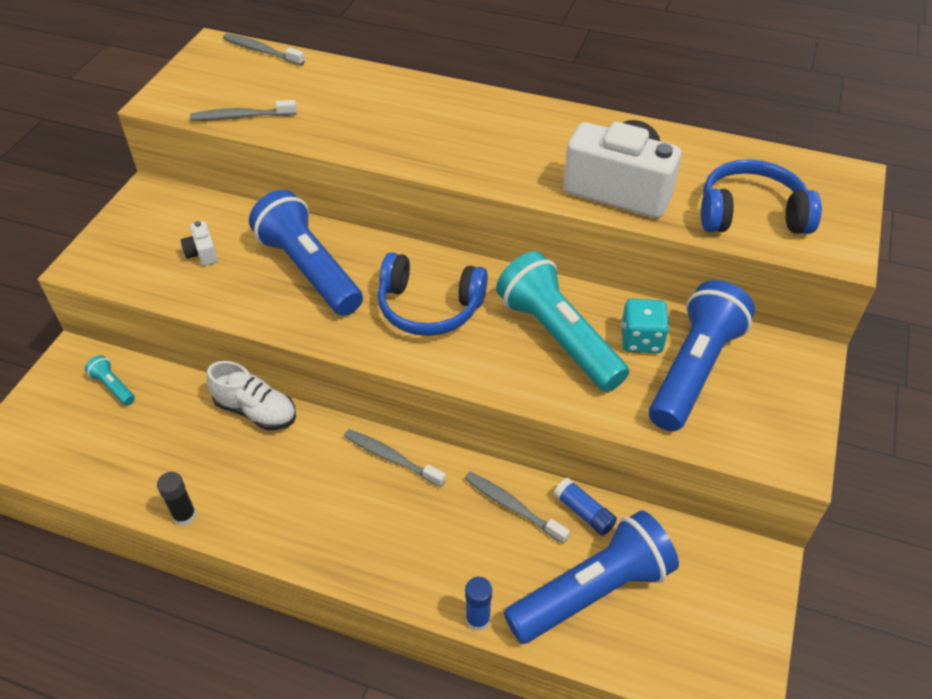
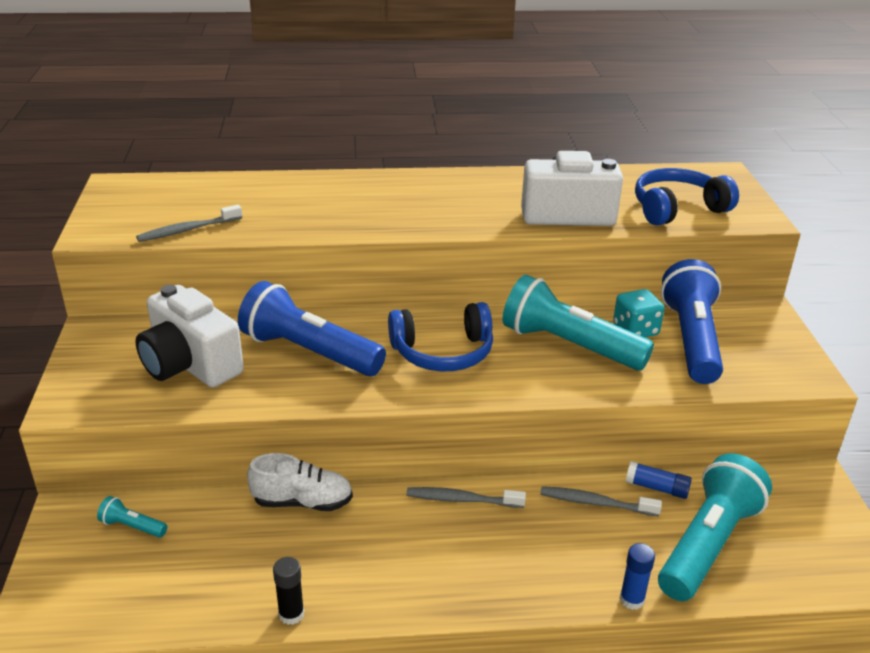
camera: 25 degrees left, 15 degrees down
(202, 253) = (190, 365): white camera -> white camera, size x2.42
(262, 51) = (167, 180): grey toothbrush -> none
(592, 591) = (708, 544): blue flashlight -> turquoise flashlight

